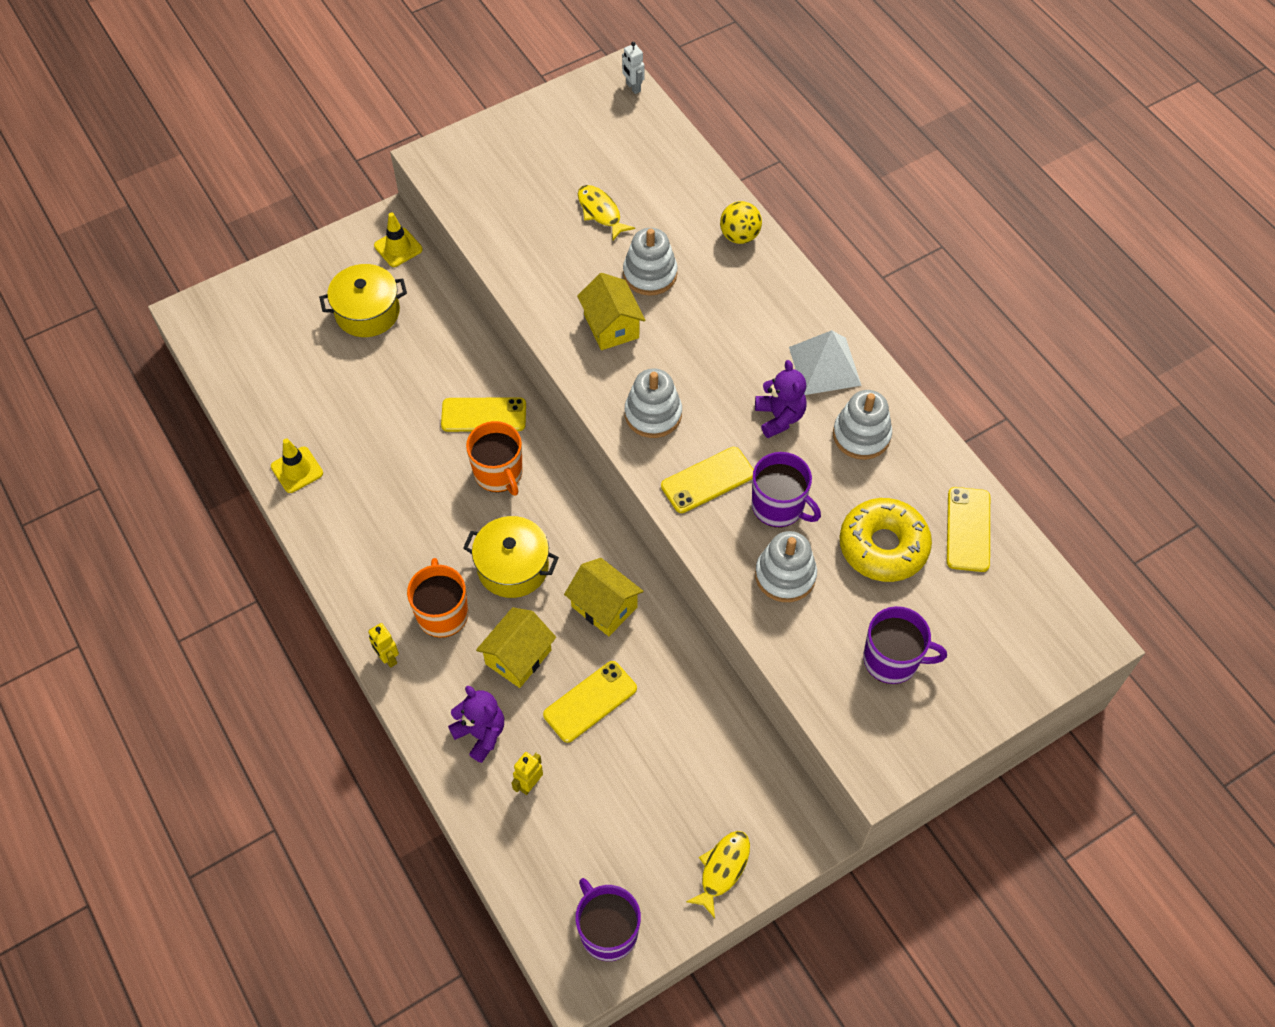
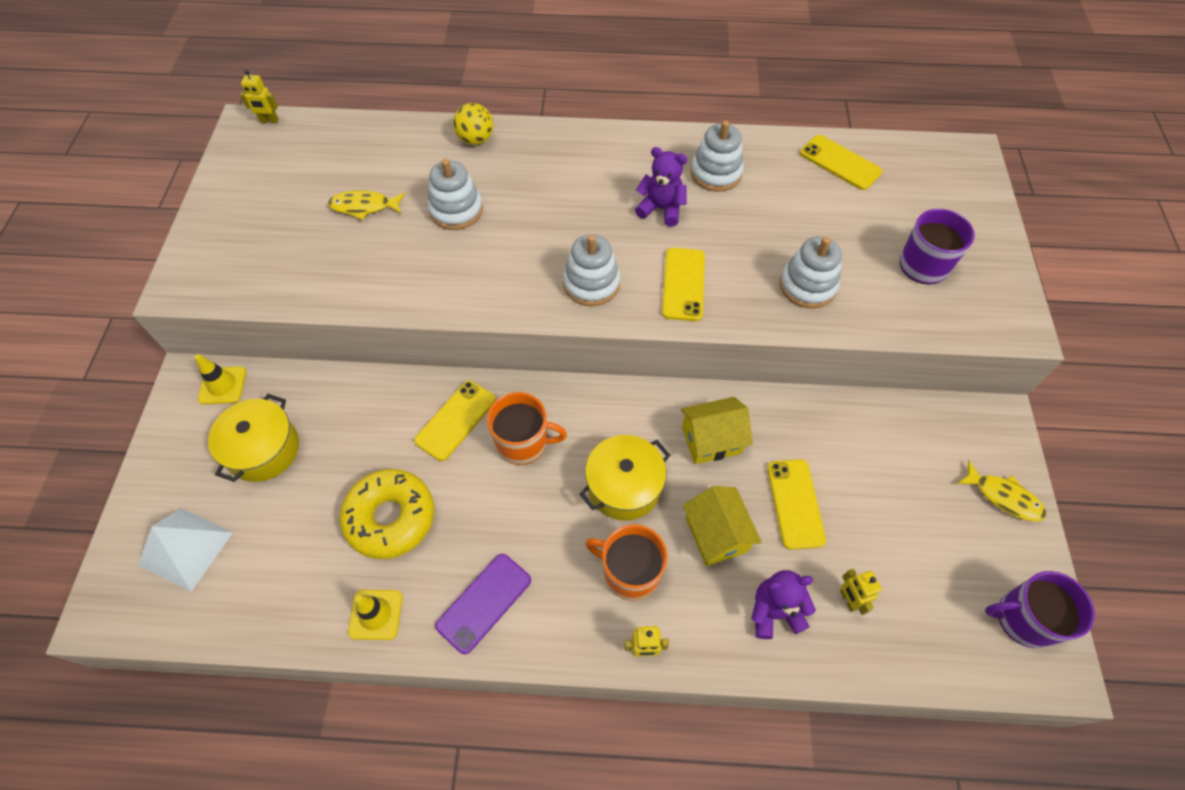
camera: 55 degrees left, 0 degrees up
(351, 531) = (484, 603): none -> purple phone
(611, 326) = (481, 262): yellow house -> none
(633, 87) = (269, 121): white robot -> yellow robot
(722, 869) = (1003, 497): yellow fish -> yellow fish turned 150 degrees clockwise
(779, 506) = (742, 254): purple mug -> none
(824, 366) = (638, 159): white pyramid -> white pyramid (186, 548)
(883, 546) = (821, 215): yellow donut -> yellow donut (390, 518)

